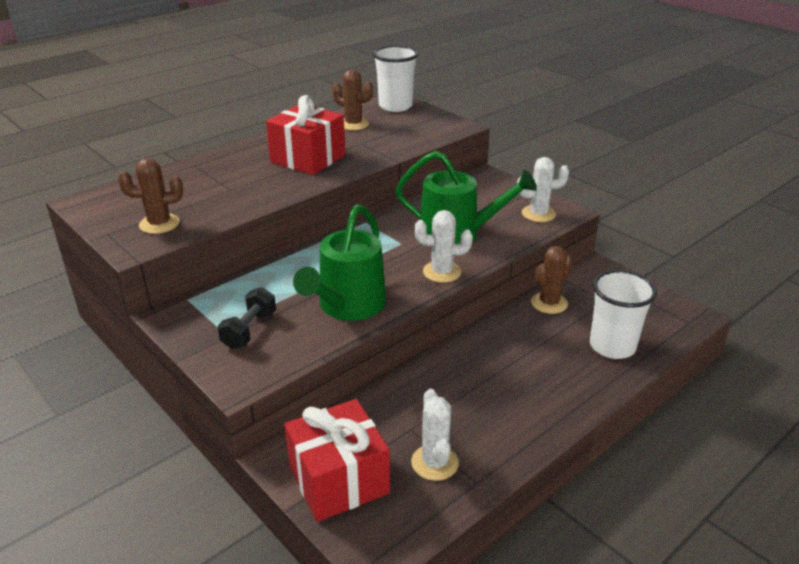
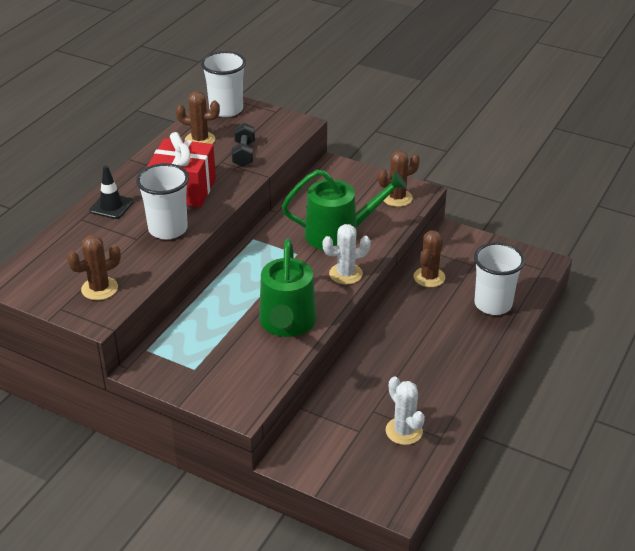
camera: 20 degrees left, 5 degrees up
(229, 160) = (111, 206): none -> black traffic cone
(249, 330) = (220, 364): black dumbbell -> black dumbbell (243, 154)
(266, 187) = (168, 229): none -> white cup
(338, 480) = (341, 463): red gift -> none
(538, 214) = (397, 198): white cactus -> brown cactus

